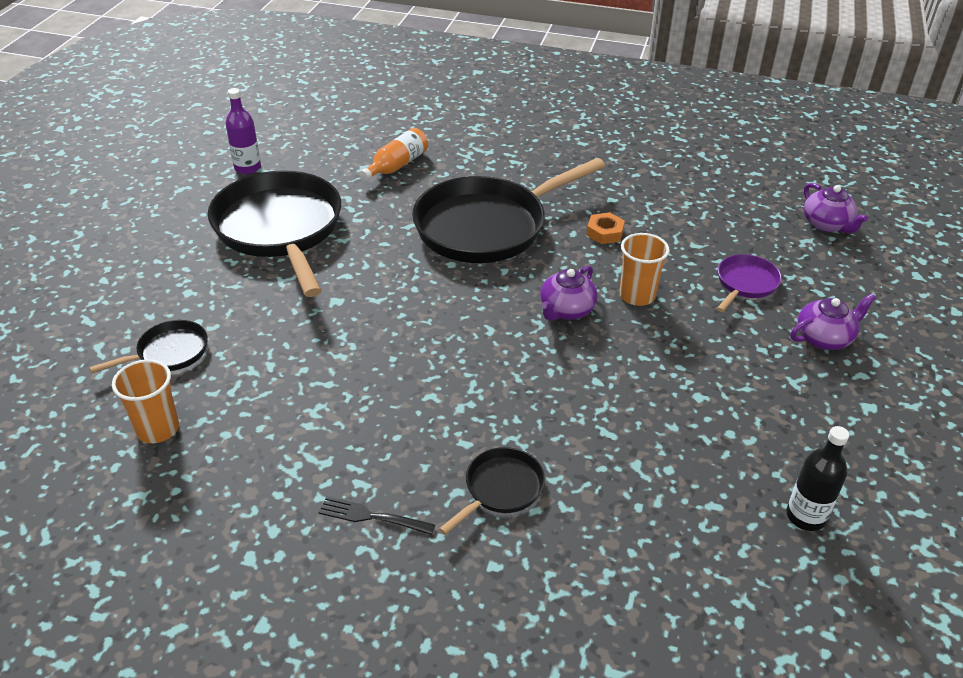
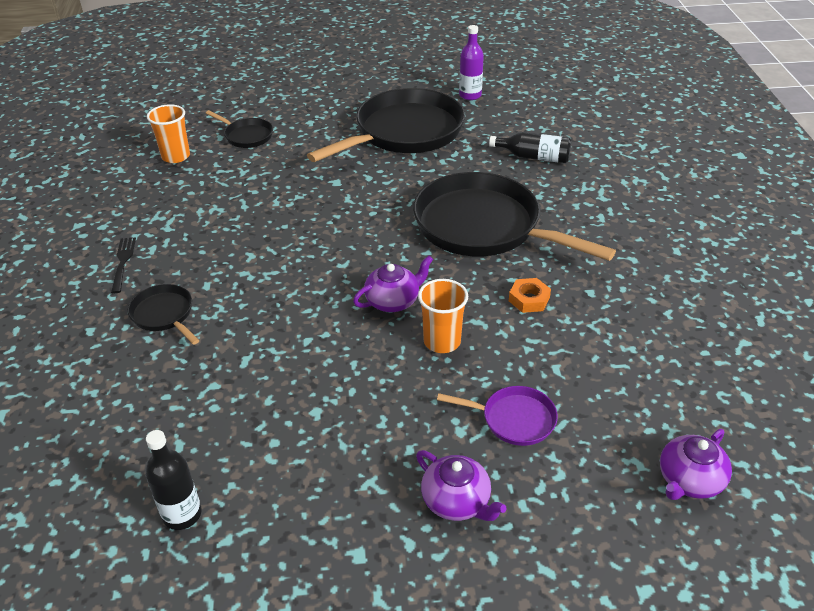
camera: 70 degrees right, 0 degrees up
(397, 165) = (534, 157): orange bottle -> black bottle
(500, 489) = (164, 315): black pan -> black pan turned 150 degrees counterclockwise
(566, 310) = (393, 301): purple teapot -> purple teapot turned 135 degrees clockwise

